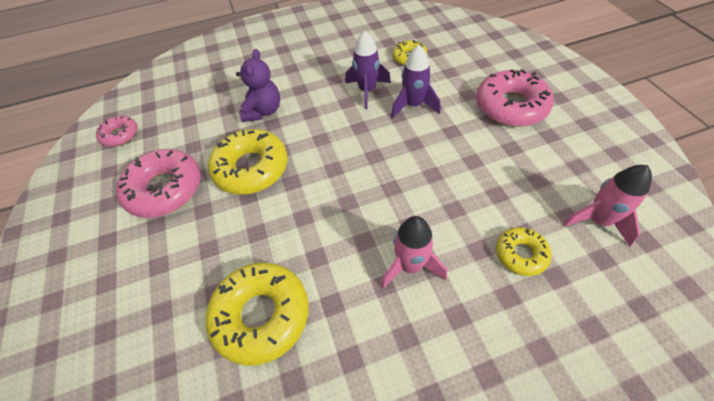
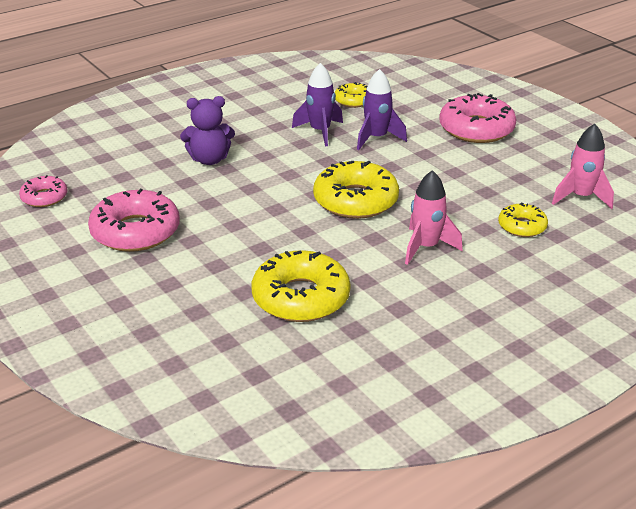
camera: 20 degrees left, 20 degrees down
(251, 168) = (225, 204): yellow donut -> yellow donut (355, 200)
(263, 111) = (209, 159): purple teddy bear -> purple teddy bear turned 90 degrees clockwise

